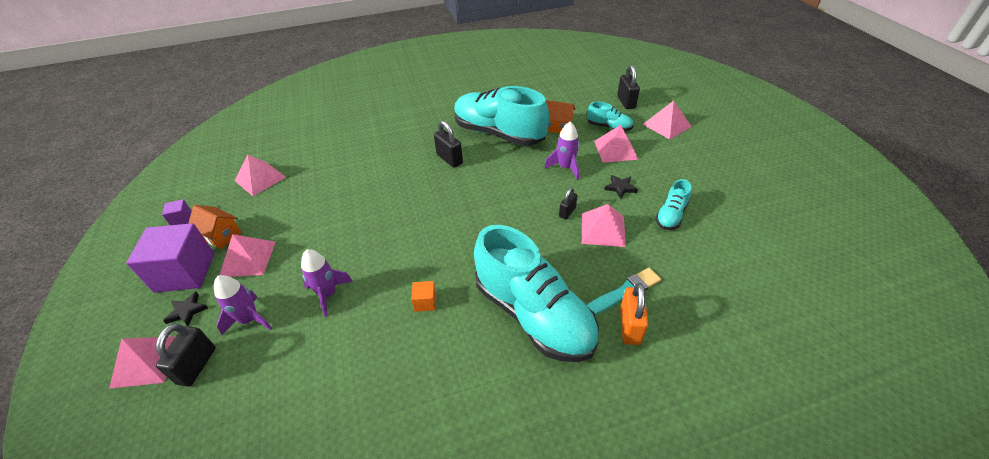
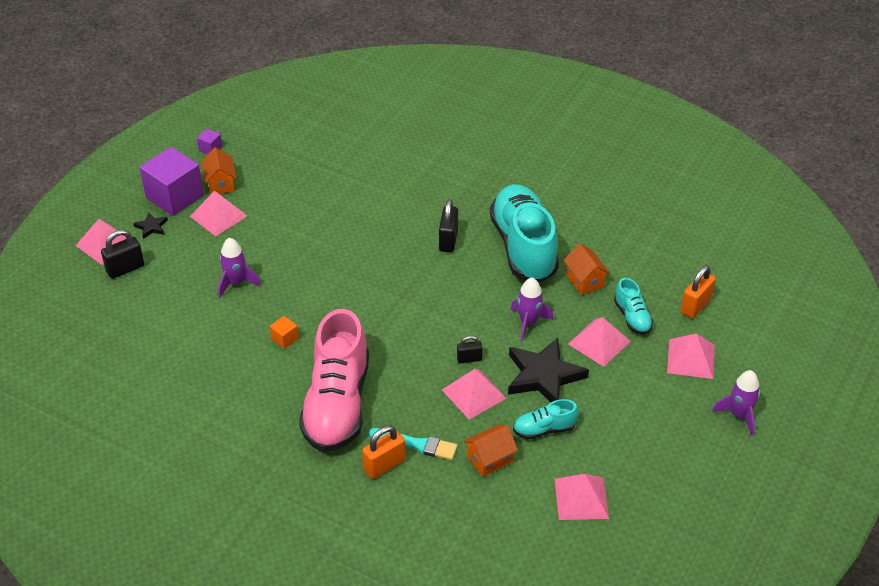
camera: 45 degrees right, 0 degrees up
(250, 320) = (177, 262): purple rocket -> purple rocket (739, 415)
(260, 178) = (292, 150): pink pyramid -> pink pyramid (581, 498)
(533, 314) = (337, 404): turquoise shoe -> pink shoe
(620, 188) = (544, 376): black star -> black star, size x2.22
(626, 102) = (695, 306): black padlock -> orange padlock
(676, 259) = (490, 459): none -> orange house

